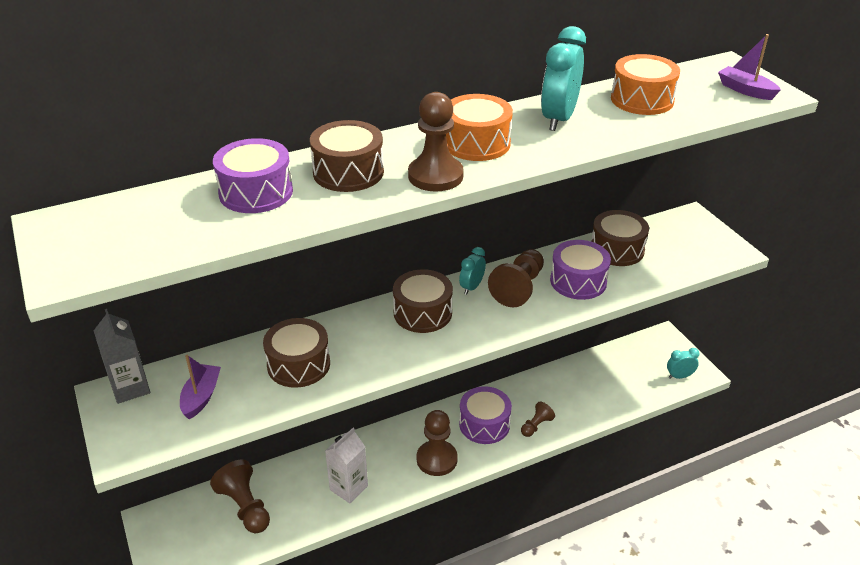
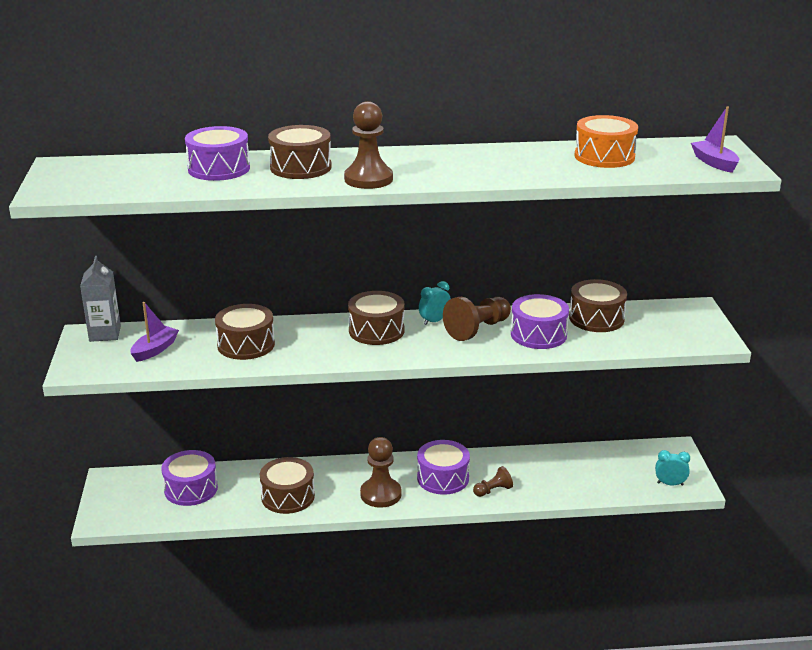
camera: 20 degrees right, 10 degrees down
(245, 507) = (191, 489): brown pawn -> purple drum
(349, 488) = (288, 496): white carton -> brown drum
(476, 143) = (423, 164): orange drum -> none
(558, 119) = (512, 159): turquoise clock -> none

